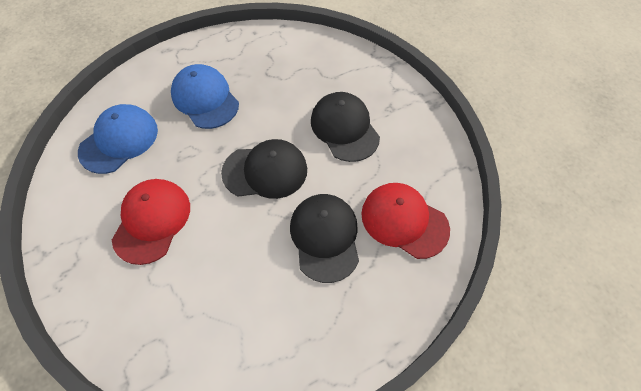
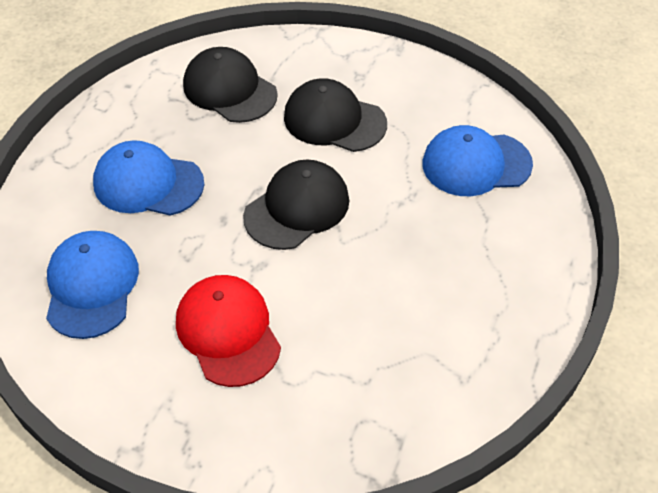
camera: 40 degrees left, 10 degrees down
(325, 237) = (421, 225): black cap -> black cap (229, 90)
(404, 221) = (476, 164): red cap -> blue cap

